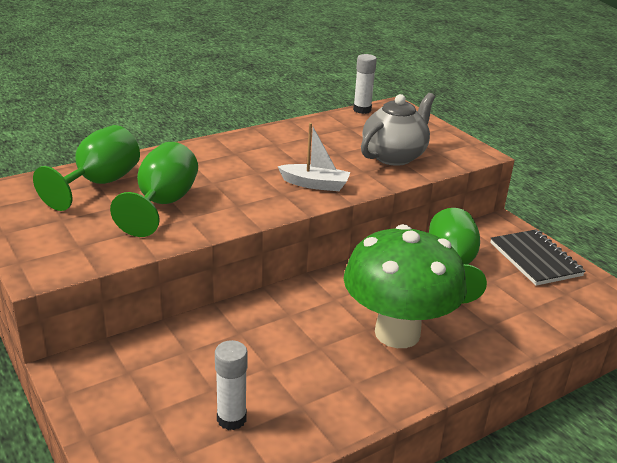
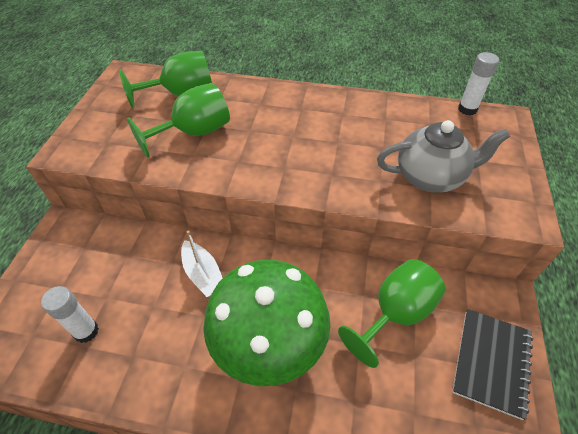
camera: 45 degrees right, 20 degrees up
(315, 184) = (320, 172): white boat -> white boat (203, 274)

